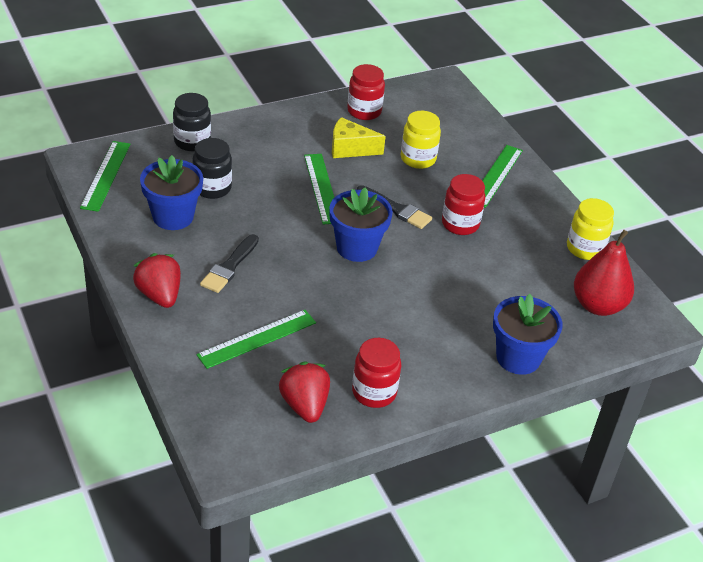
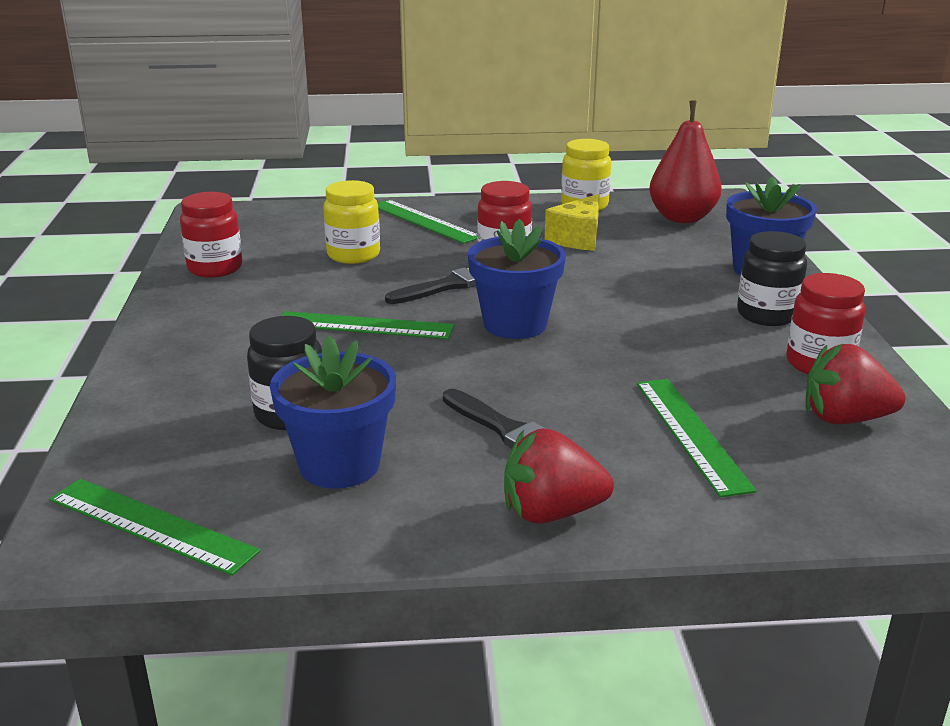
camera: 65 degrees left, 15 degrees down
(192, 142) = (143, 413): black jar -> black jar (767, 315)
(350, 149) = (291, 291): yellow cheese -> yellow cheese (578, 238)

